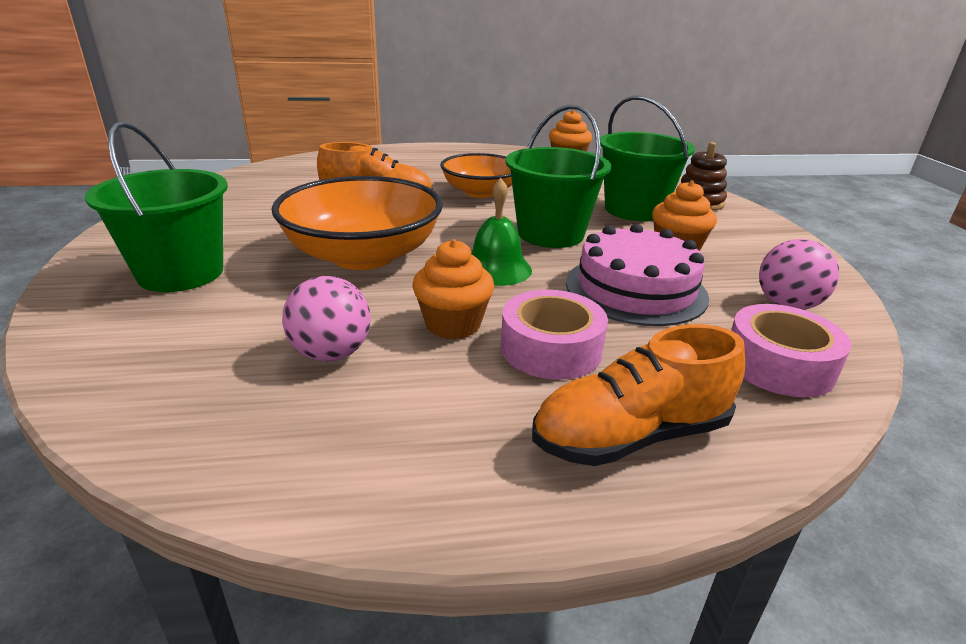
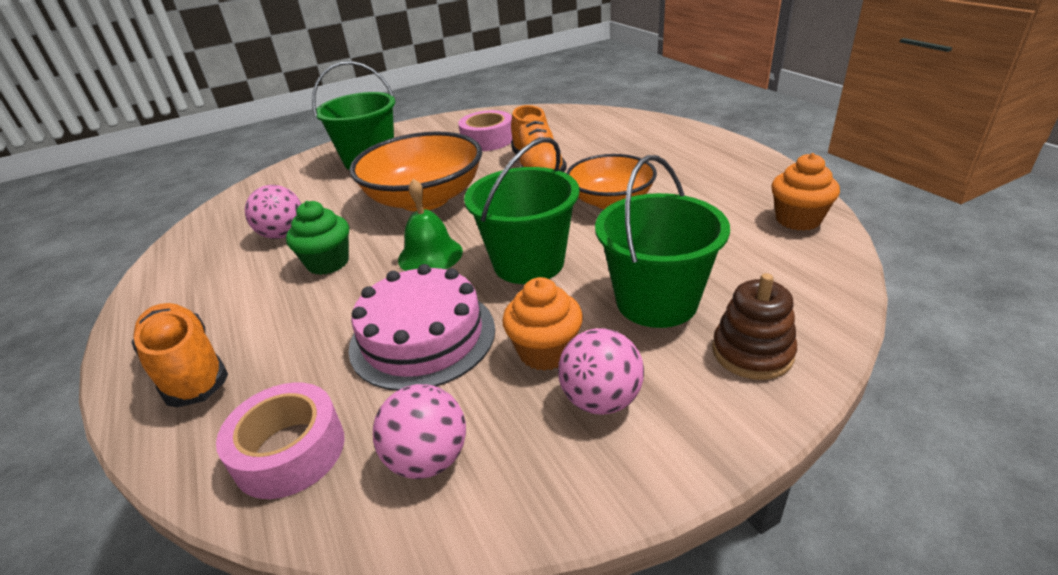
camera: 75 degrees right, 5 degrees up
(453, 324) = (328, 263): orange cupcake -> green cupcake
(551, 348) = (300, 311): pink tape -> pink tape (487, 140)
(732, 244) = (601, 400): none -> pink ball

